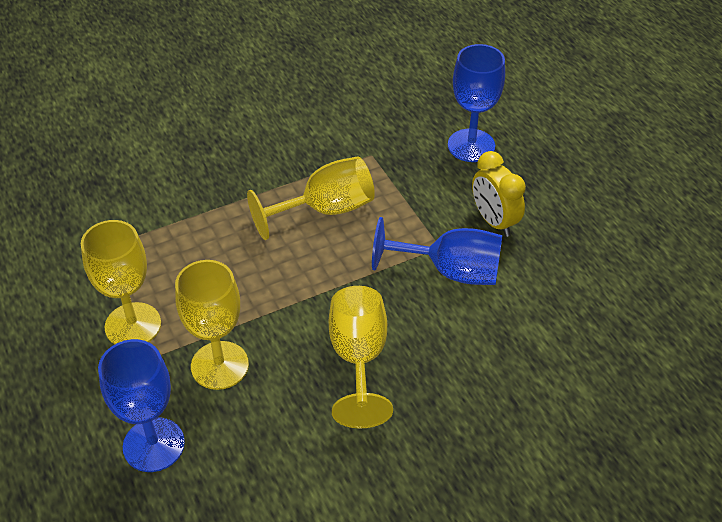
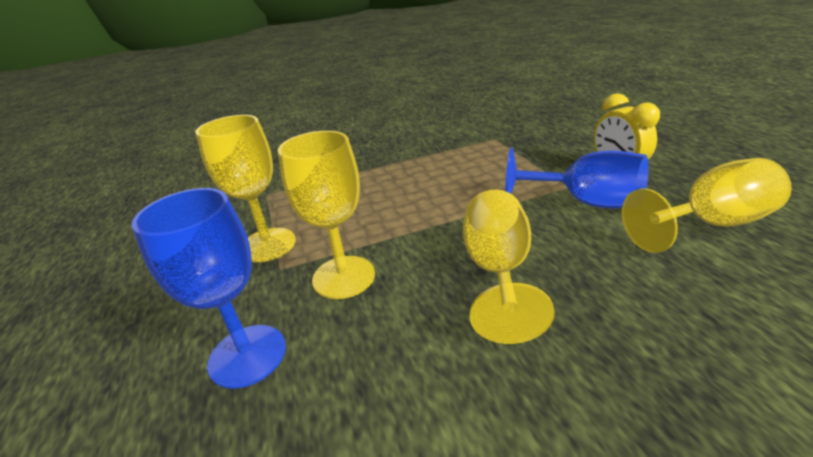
camera: 10 degrees right, 15 degrees down
(325, 210) = (457, 168): yellow goblet -> yellow goblet (709, 224)
(471, 145) = (579, 131): blue goblet -> none

